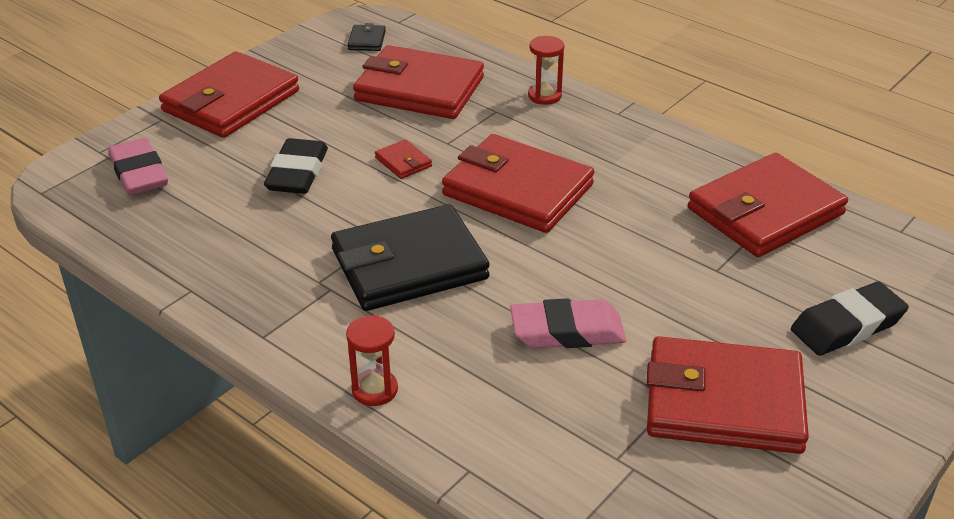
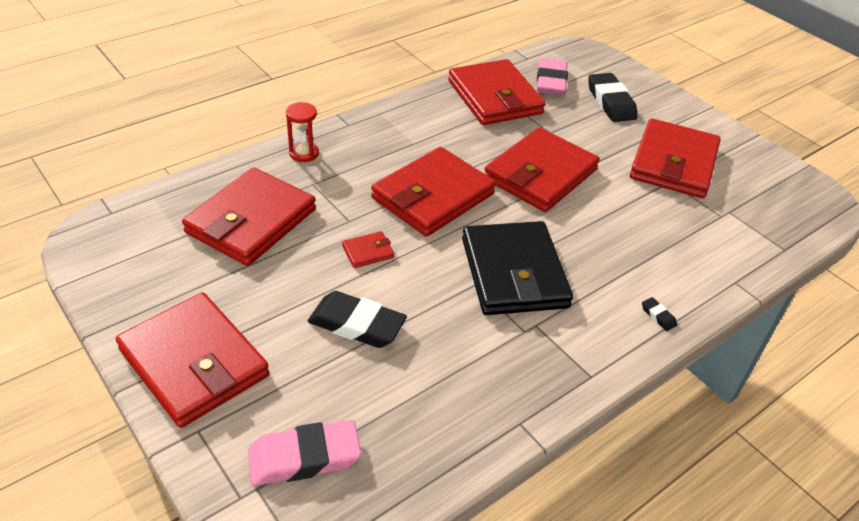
camera: 80 degrees left, 5 degrees up
(367, 40) = (134, 240): black wallet -> none
(374, 390) = (658, 316): red hourglass -> black eraser
(567, 331) = (604, 209): pink eraser -> pink eraser (551, 82)
(611, 268) = (540, 174): none -> red wallet

